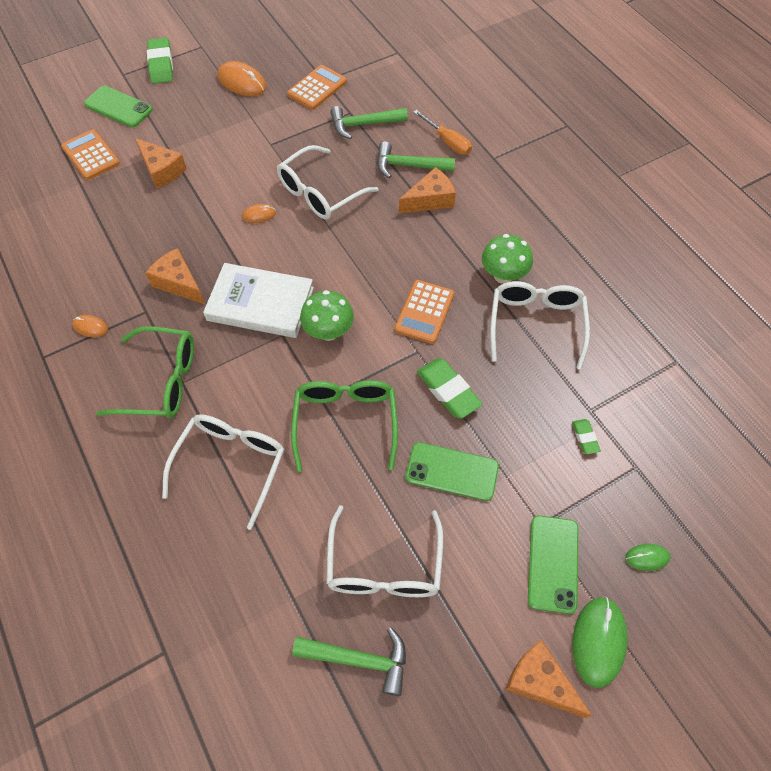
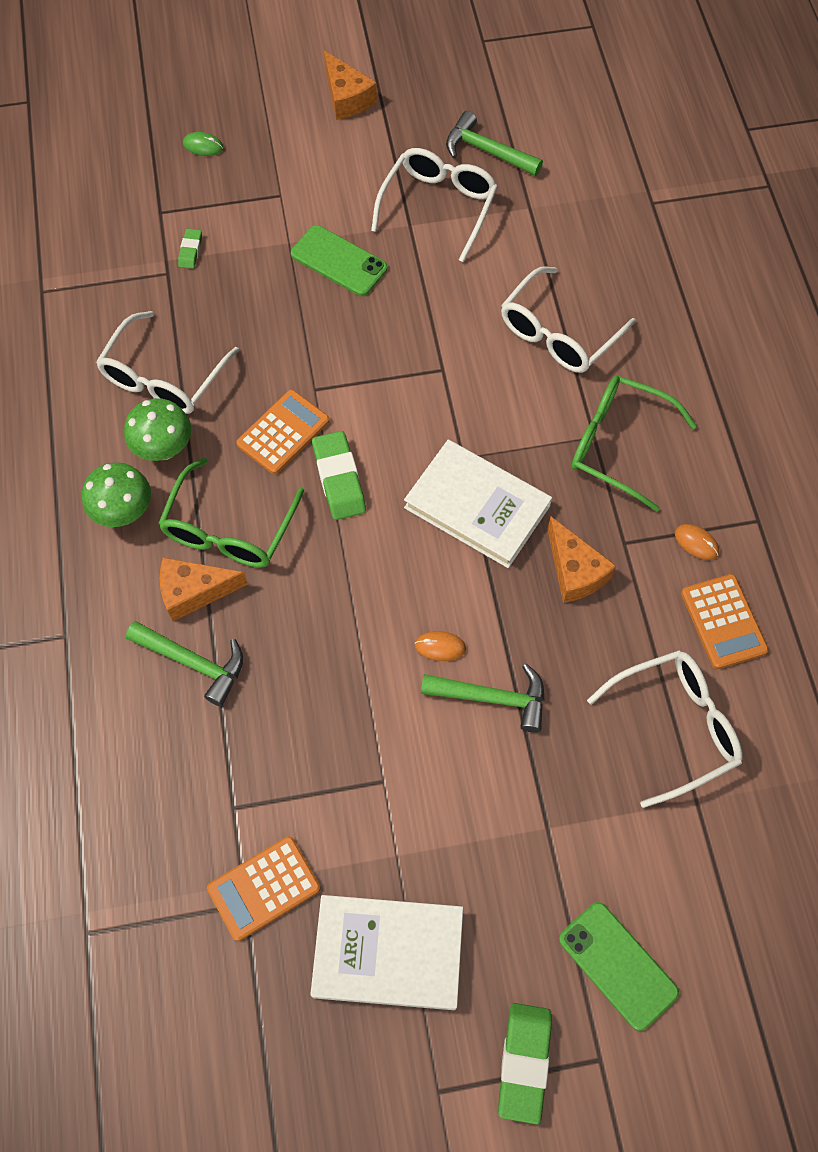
camera: 160 degrees left, 5 degrees up
(91, 155) = (675, 858): orange calculator -> orange calculator (723, 622)
(162, 170) = (565, 784): orange cheese -> none
(242, 82) = (388, 953): orange mouse -> white book
(320, 193) = (342, 656): white glasses -> white glasses (675, 726)
(328, 332) = (406, 444): green mushroom -> green mushroom (124, 512)
(345, 421) = (425, 339): green glasses -> green glasses (229, 529)
(363, 124) = (223, 772): green hammer -> green hammer (492, 698)
(447, 142) = (113, 690): orange screwdriver -> none
(448, 391) = (302, 336): green eraser -> green eraser (339, 479)
(553, 563) = (288, 165): green phone -> none
(598, 641) = (284, 107): green mouse -> none

